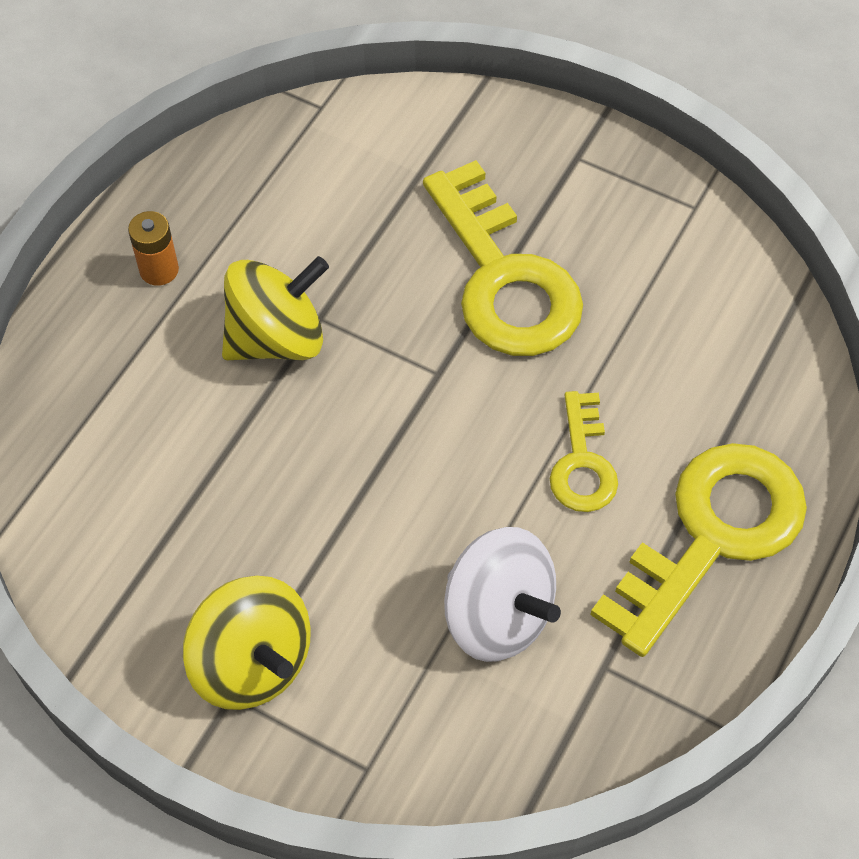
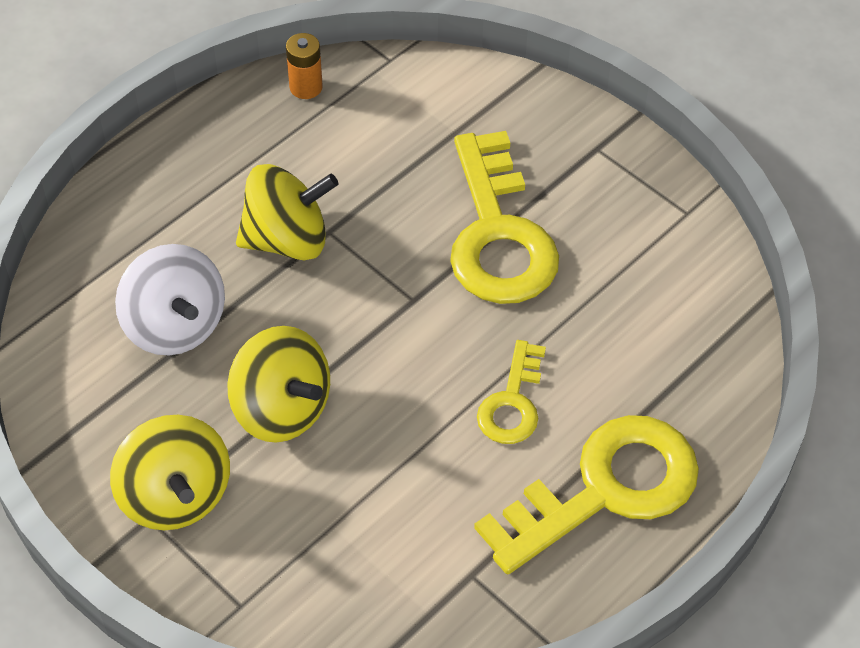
camera: 15 degrees right, 5 degrees down
(159, 270) = (209, 162): orange battery -> orange battery (306, 87)
(336, 533) = (281, 408): none -> yellow spinning top
(497, 615) = (395, 509): white spinning top -> white spinning top (175, 325)

